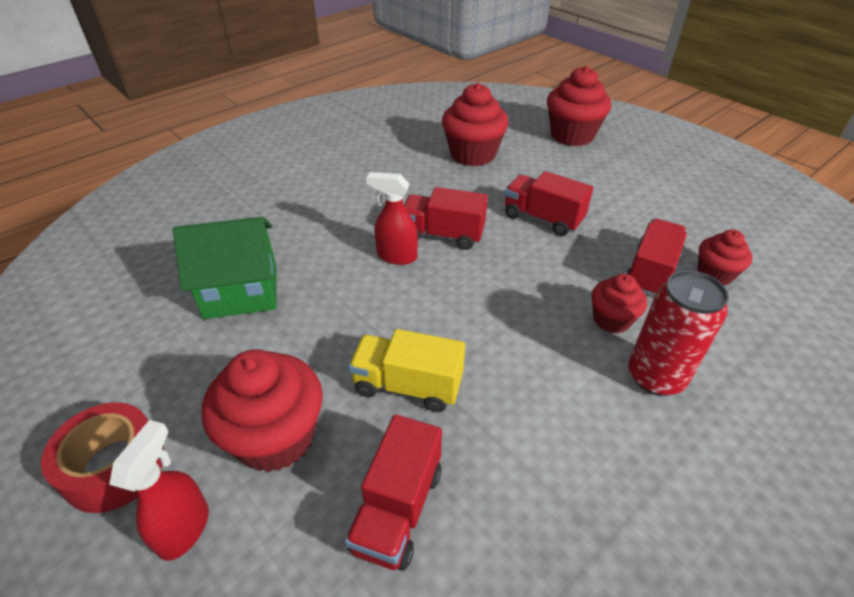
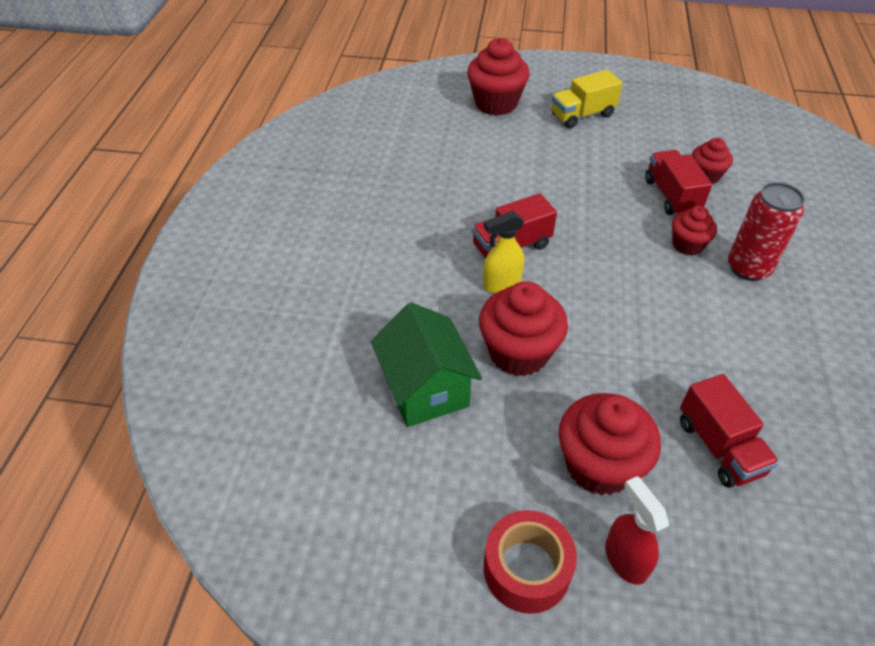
camera: 40 degrees left, 5 degrees up
(241, 292) = (425, 389): green house -> green house turned 60 degrees counterclockwise
(396, 256) = (501, 284): red spray bottle -> yellow spray bottle
(407, 386) = (631, 372): yellow truck -> yellow truck (582, 115)
(472, 154) = (443, 160): red cupcake -> red cupcake (518, 353)
(542, 218) = (562, 191): red truck -> none

